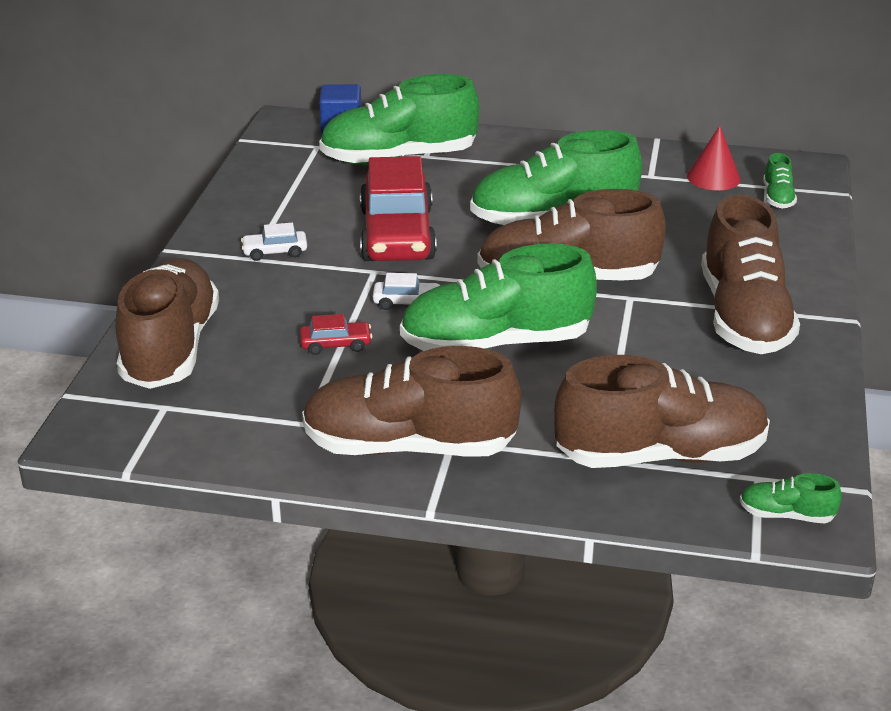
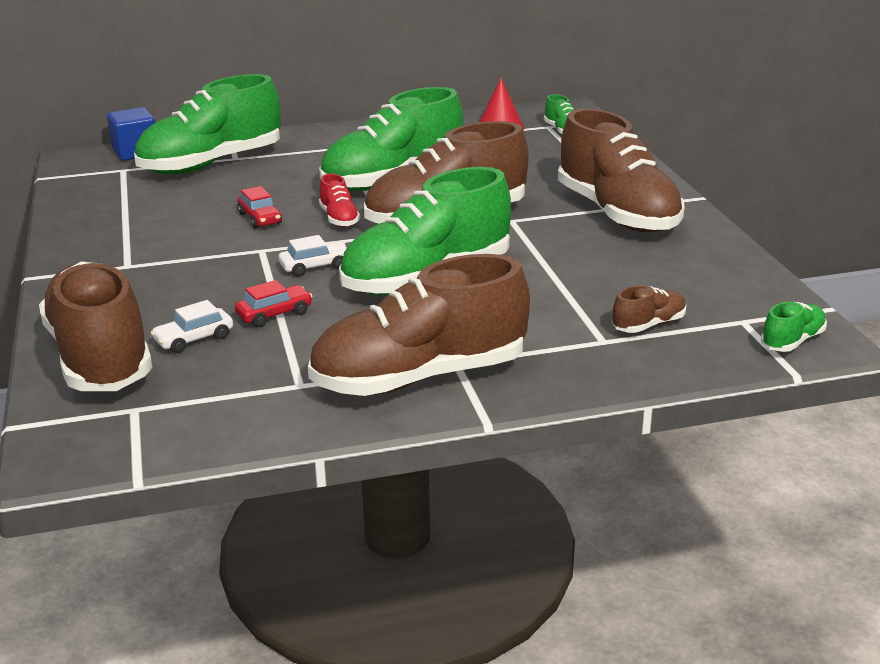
camera: 25 degrees left, 5 degrees down
(275, 252) = (148, 256): white car -> white car (194, 339)
(397, 235) = (260, 218): red car -> red car, size x0.41
(468, 253) = (339, 219): none -> red shoe
(660, 455) = (649, 325): brown shoe -> brown shoe, size x0.42
(786, 515) = (792, 341): green shoe -> green shoe turned 150 degrees clockwise

